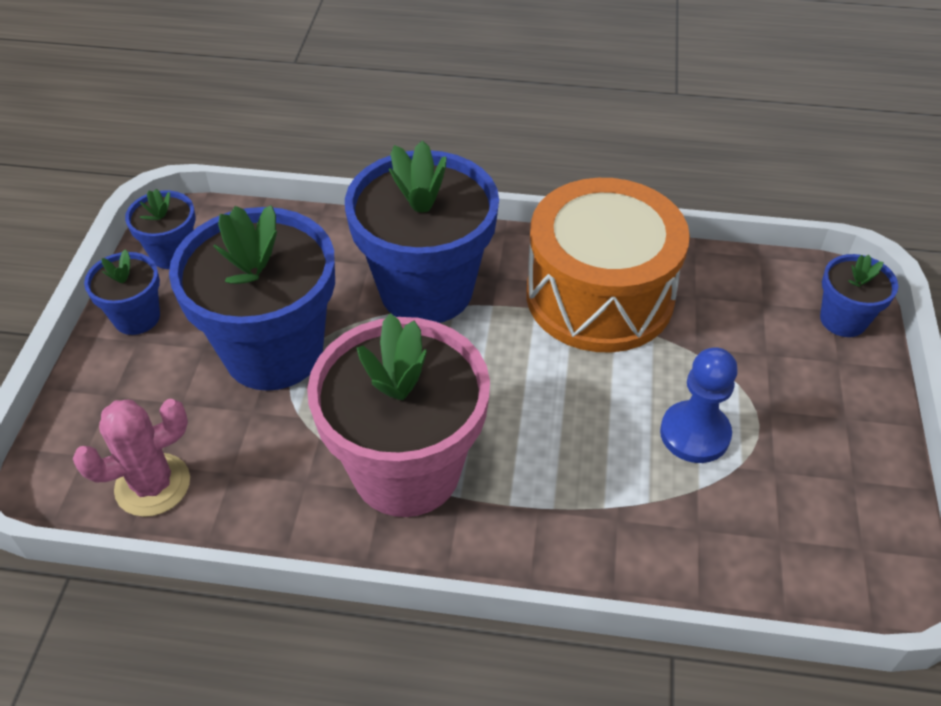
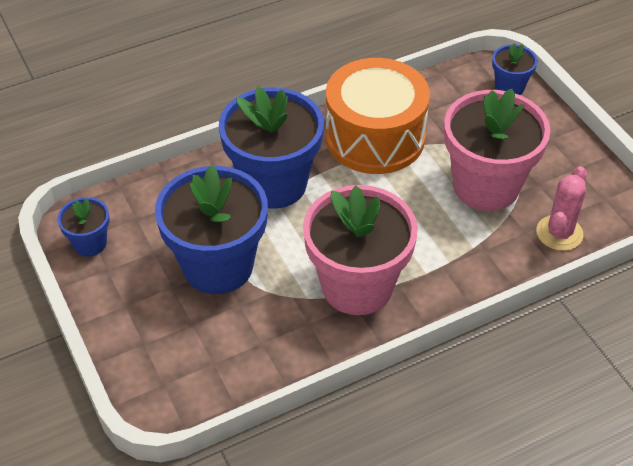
camera: 35 degrees left, 0 degrees up
(137, 317) = (109, 293): blue flower pot -> none
(153, 485) = (223, 375): pink cactus -> pink cactus (559, 233)
(694, 434) = (486, 186): blue pawn -> pink flower pot

